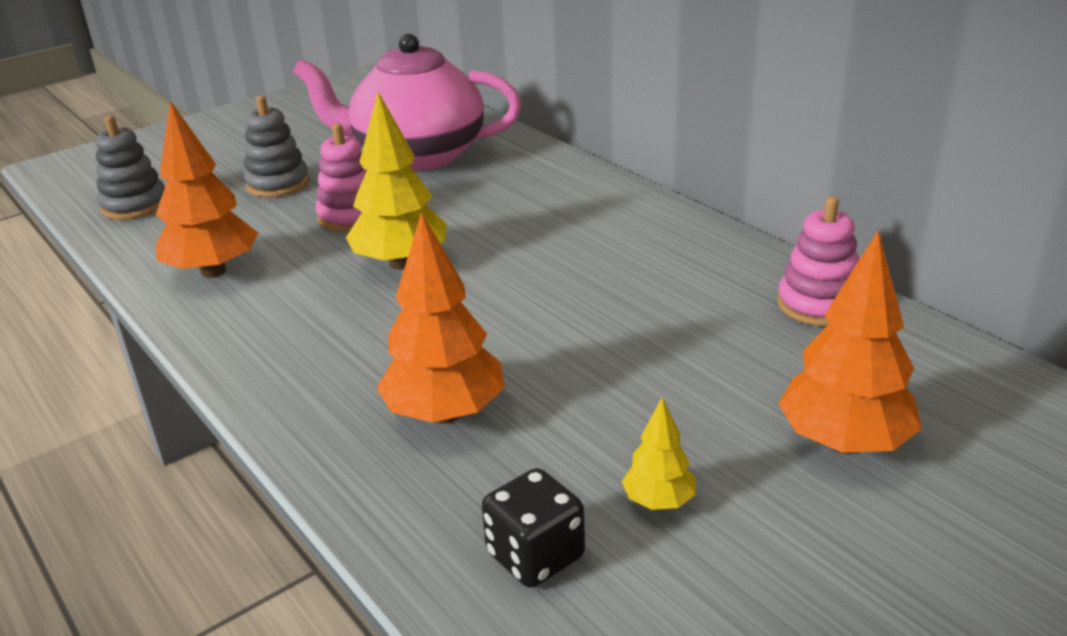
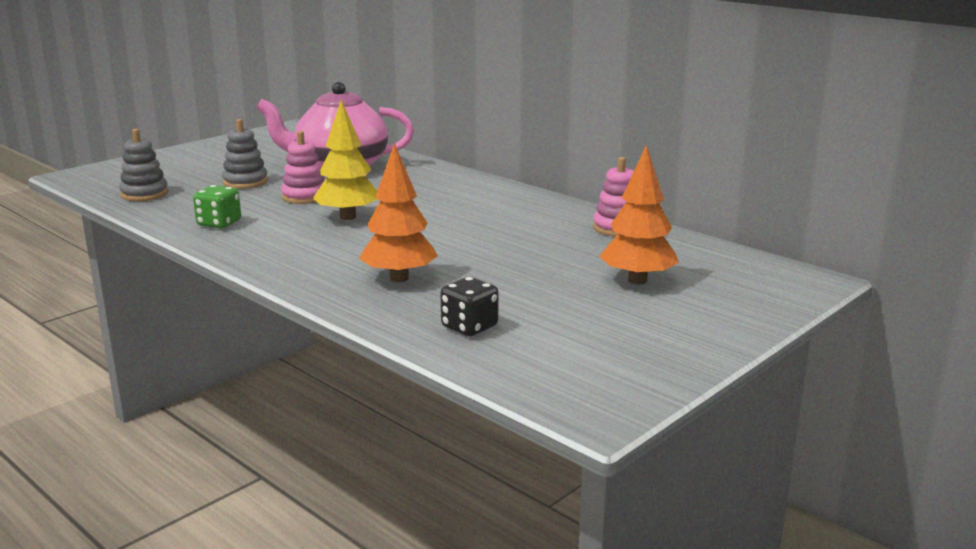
camera: 10 degrees left, 10 degrees down
(213, 271) = (219, 223): orange tree -> green dice
(658, 501) = (535, 305): yellow tree -> none

